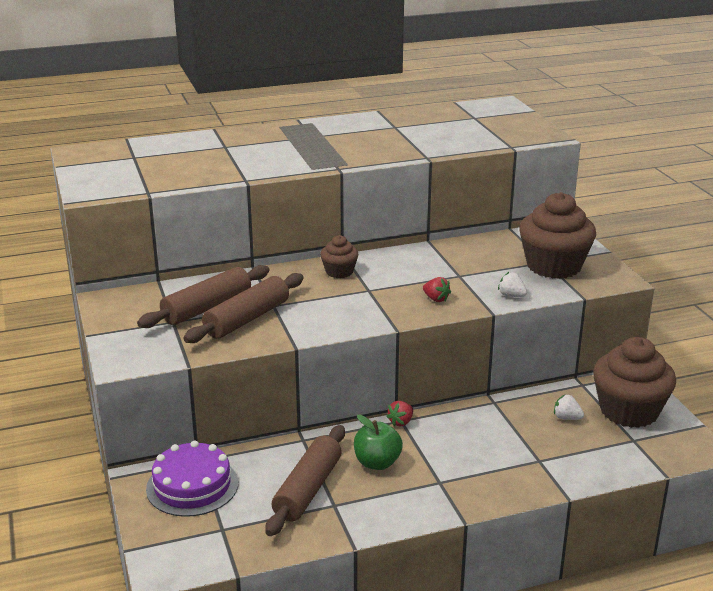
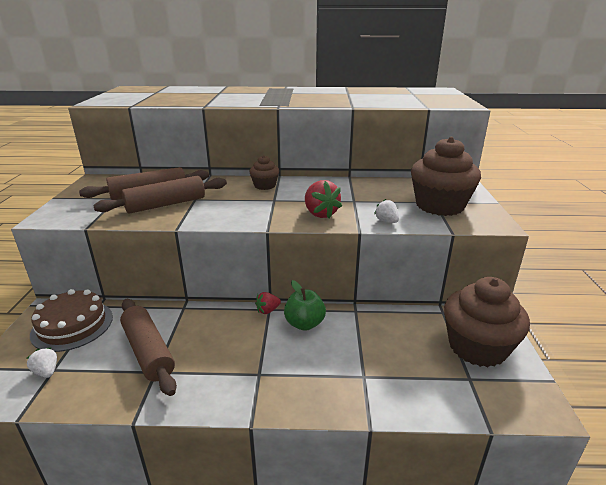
camera: 20 degrees right, 0 degrees up
(192, 486) = (72, 325): purple cake -> brown cake
(308, 489) = (148, 351): brown rolling pin -> brown rolling pin turned 75 degrees counterclockwise
(377, 463) = (221, 341): green apple -> green apple (304, 324)
(436, 299) = (320, 214): red strawberry -> red strawberry, size x1.71
(566, 418) = (412, 340): white strawberry -> white strawberry (46, 371)

